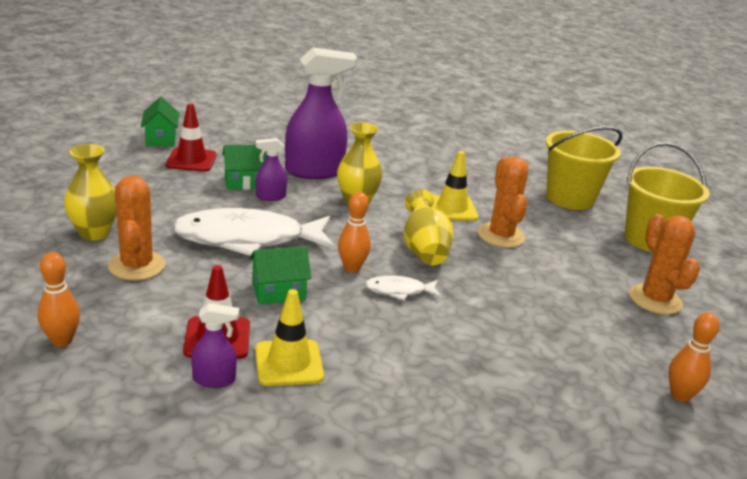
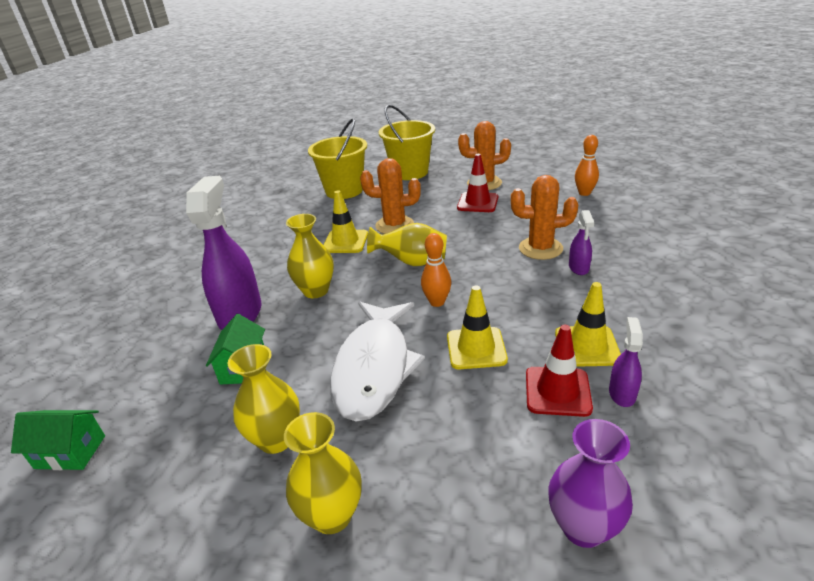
camera: 70 degrees left, 5 degrees up
(62, 341) = (583, 527): orange bowling pin -> purple vase
(137, 266) = (421, 462): orange cactus -> orange cactus (540, 248)
(166, 205) = (276, 439): none -> yellow vase
(191, 160) = (159, 416): red traffic cone -> red traffic cone (477, 203)
(270, 197) = (286, 348): purple spray bottle -> purple spray bottle (578, 268)
(278, 291) = (476, 348): green house -> yellow traffic cone
(399, 291) = (474, 280): white fish -> none

